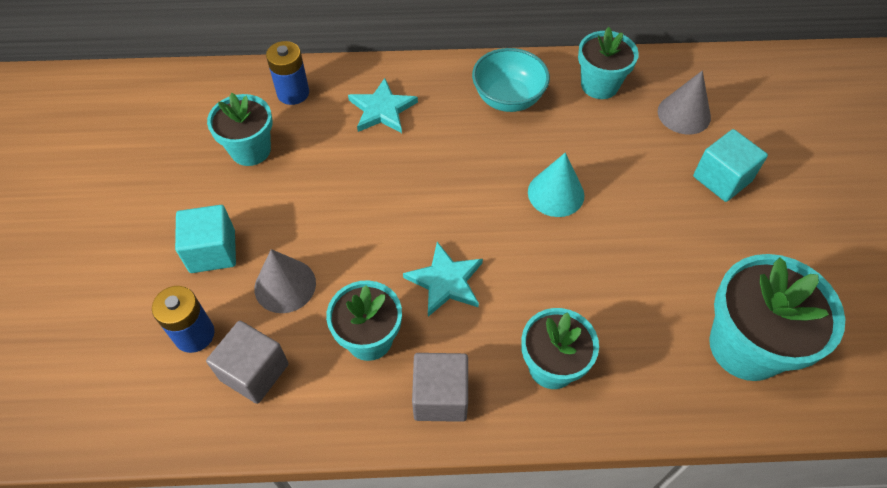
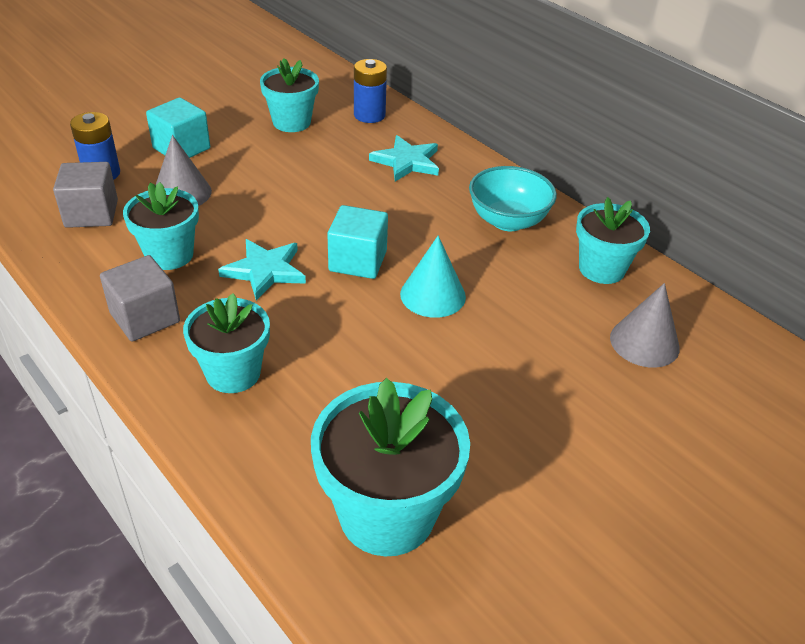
camera: 50 degrees right, 15 degrees down
(722, 179) = (593, 407): turquoise cube -> turquoise cube (358, 261)

